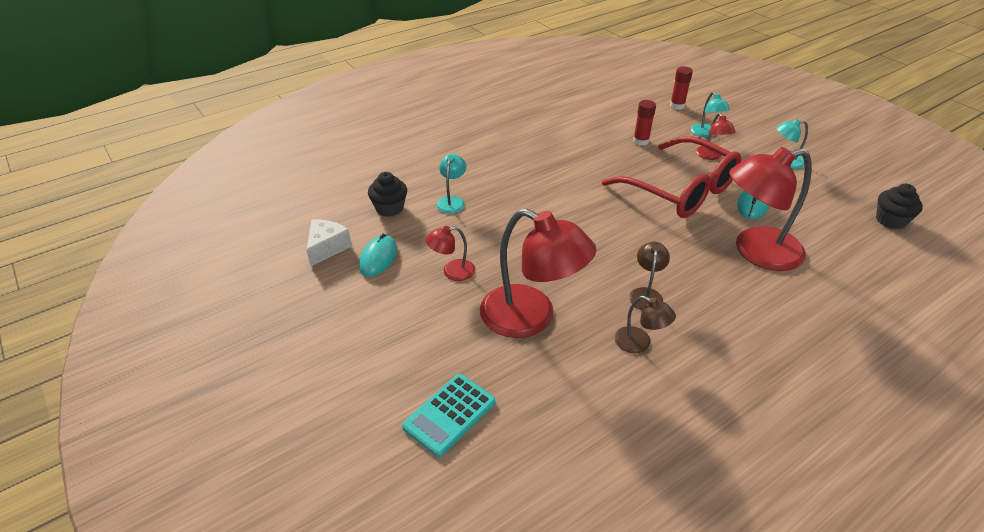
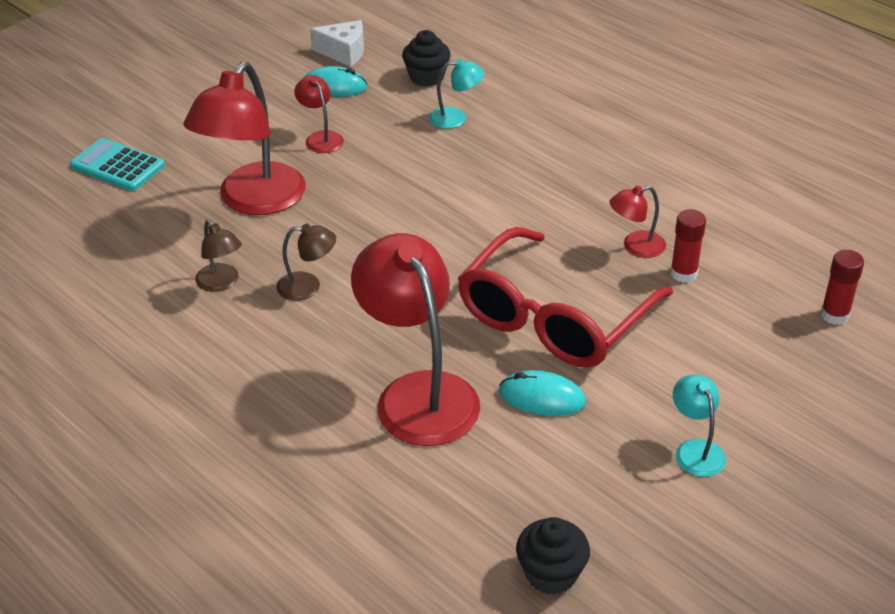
camera: 80 degrees right, 0 degrees up
(639, 343) = (221, 283): brown lamp -> brown lamp turned 60 degrees counterclockwise
(706, 133) = (748, 350): turquoise lamp -> none
(711, 156) = (672, 354): red lamp -> red lamp (635, 247)

